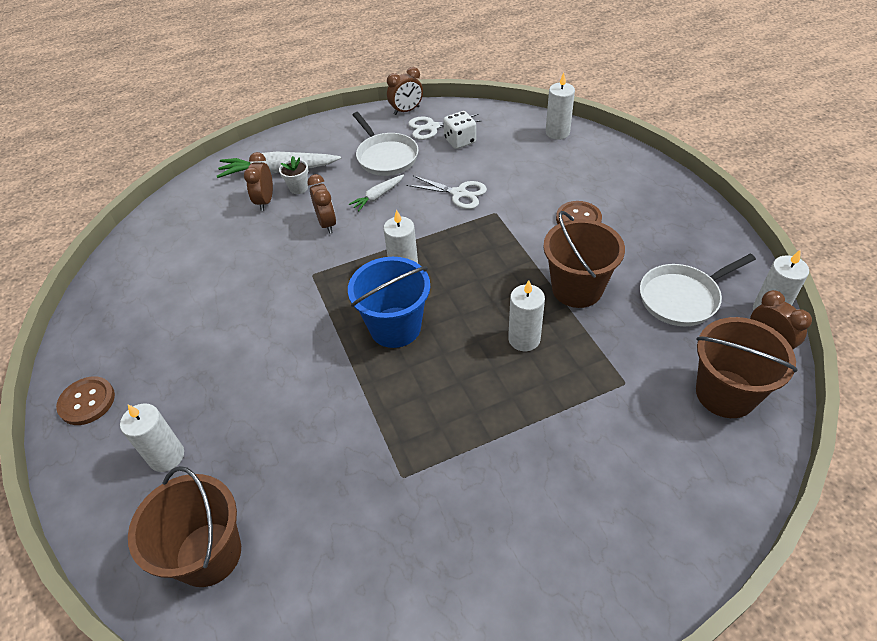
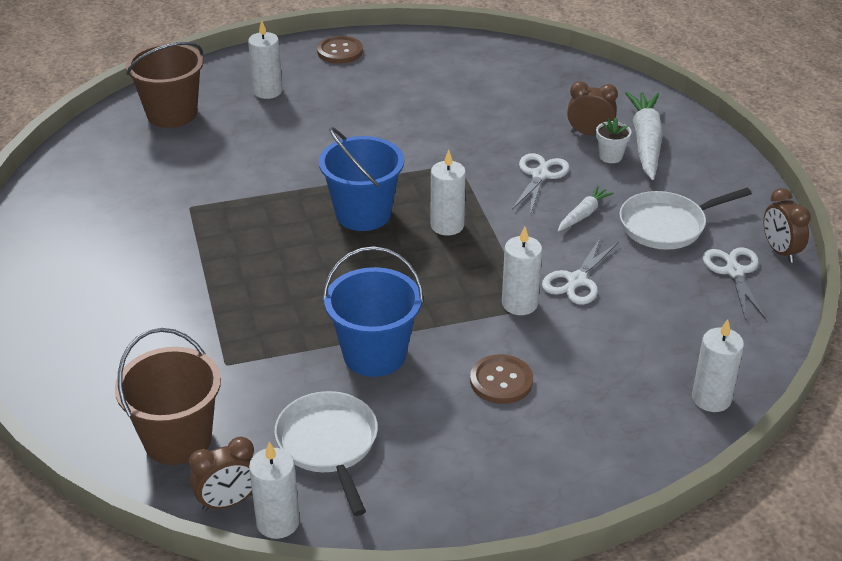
camera: 95 degrees right, 10 degrees down
(327, 223) = (539, 175): brown clock -> white scissors
(378, 196) = (583, 214): white carrot -> white carrot turned 75 degrees clockwise
(460, 141) = (697, 294): white dice -> none
(524, 339) = (313, 300): white candle -> white candle (519, 304)
(577, 289) = (374, 354): brown bucket -> blue bucket

